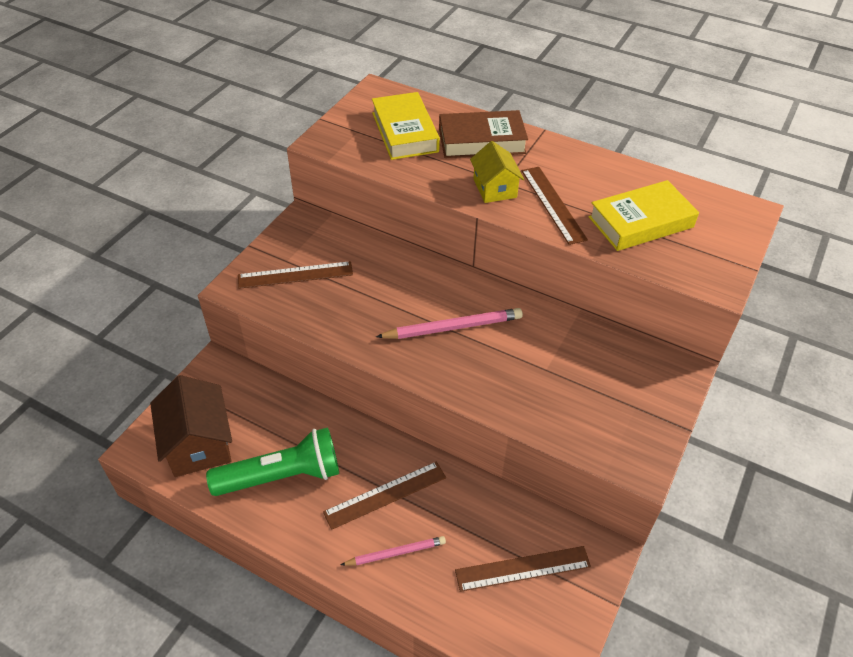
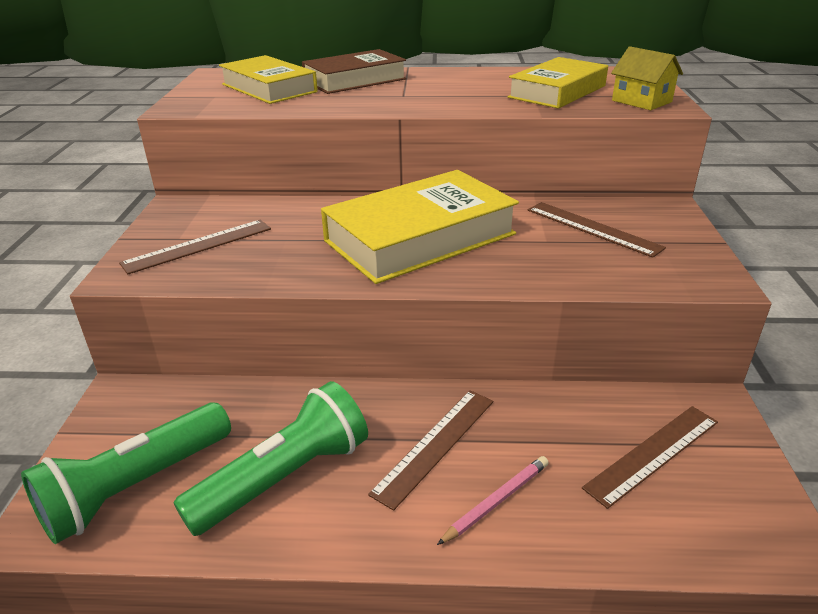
camera: 25 degrees left, 15 degrees down
(199, 443) = (136, 486): brown house -> green flashlight
(453, 327) = (420, 237): pink pencil -> yellow book
(494, 188) = (398, 99): yellow house -> yellow house (641, 101)
(553, 204) = (466, 97): brown ruler -> brown ruler (592, 228)

